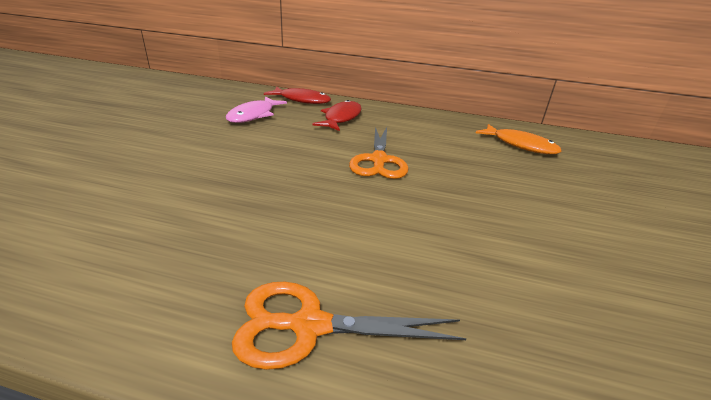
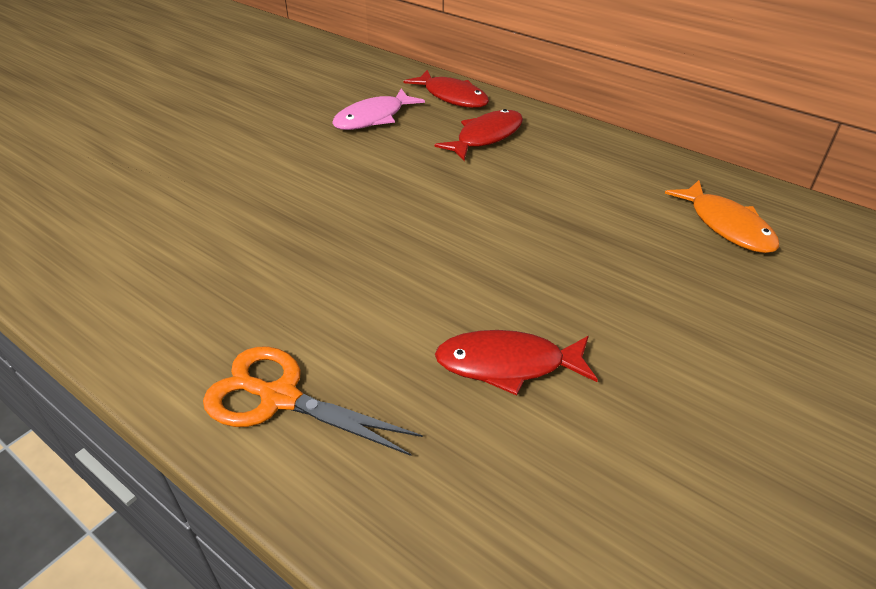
camera: 25 degrees right, 10 degrees up
(378, 160) = (487, 217): orange scissors -> none
(472, 249) = (507, 364): none -> red fish

